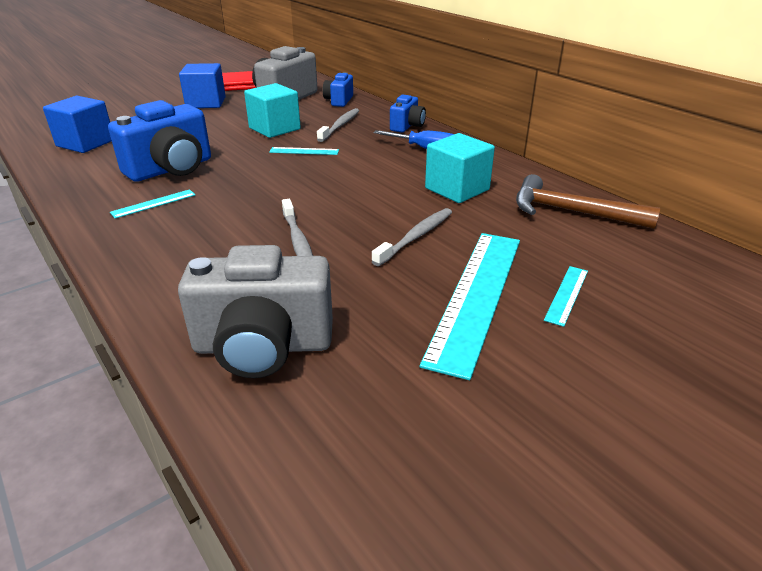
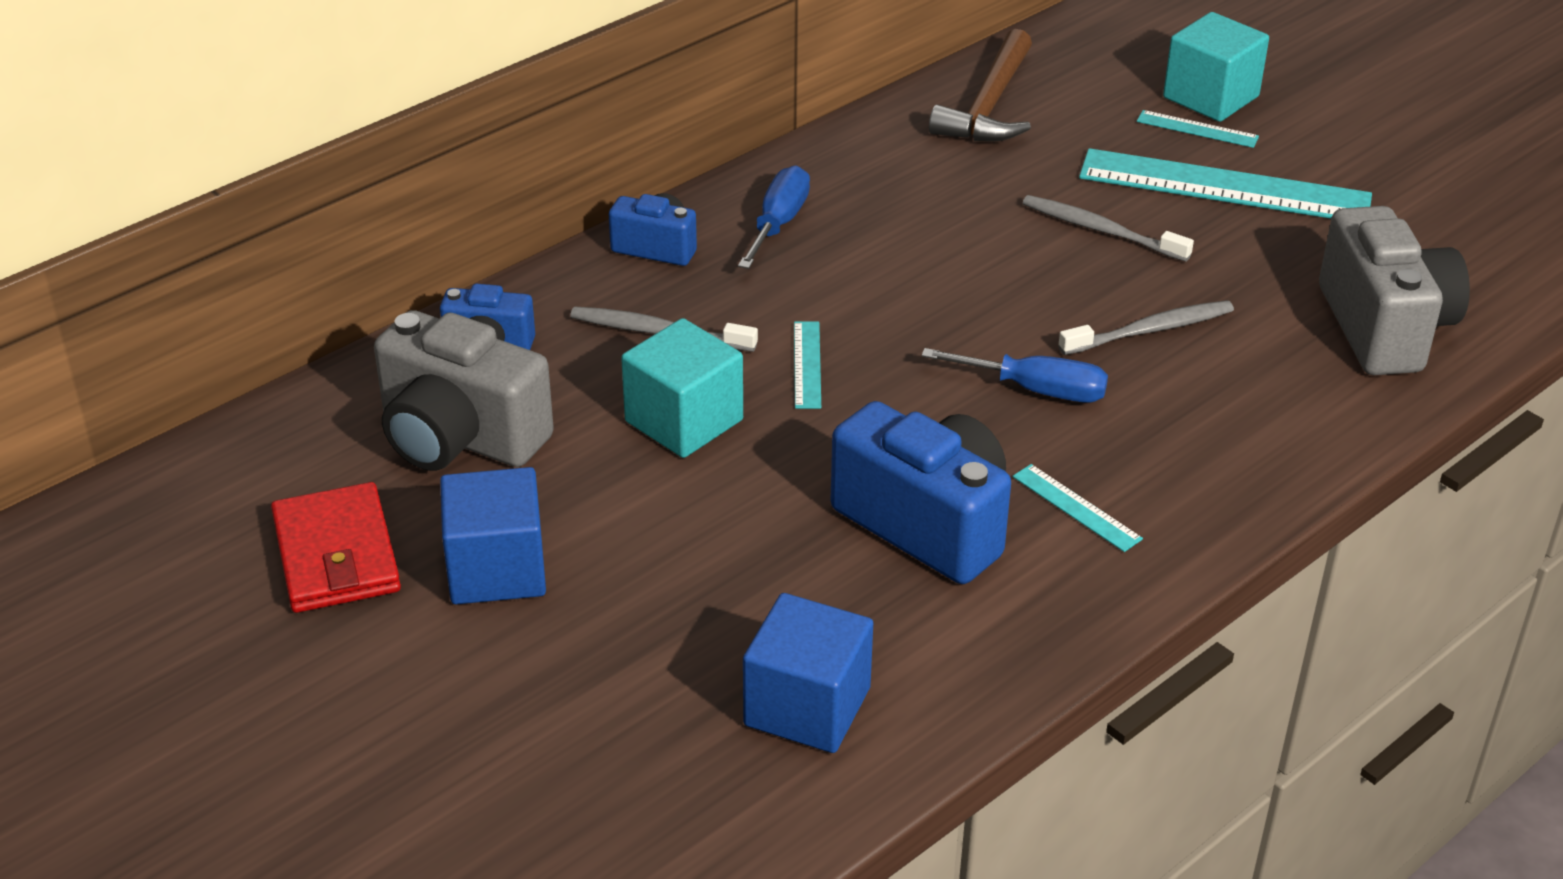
camera: 95 degrees left, 5 degrees up
(256, 201) = (1036, 390): none -> blue screwdriver
(457, 189) = (938, 195): turquoise cube -> turquoise cube (1210, 97)

